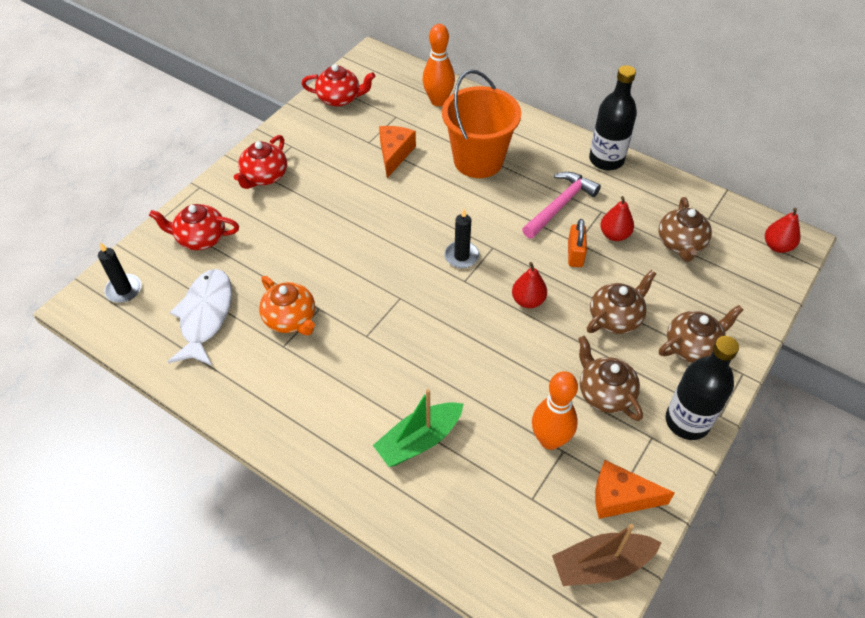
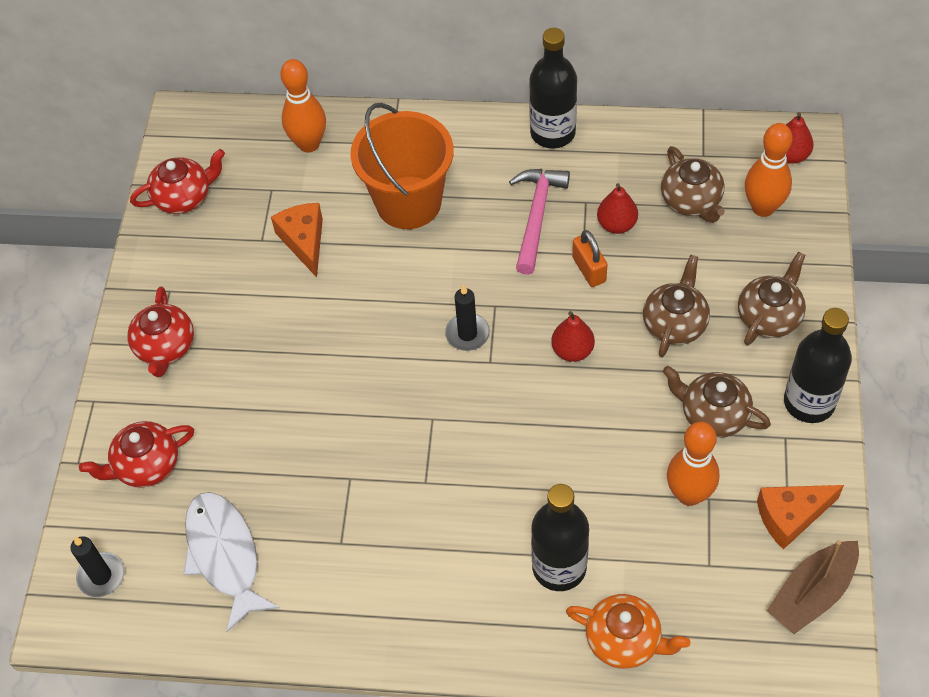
camera: 25 degrees left, 5 degrees up
(291, 319) = (327, 507): orange teapot -> orange teapot (625, 640)
(419, 440) = (559, 567): green boat -> black bottle
(733, 271) = (763, 208): none -> orange bowling pin

